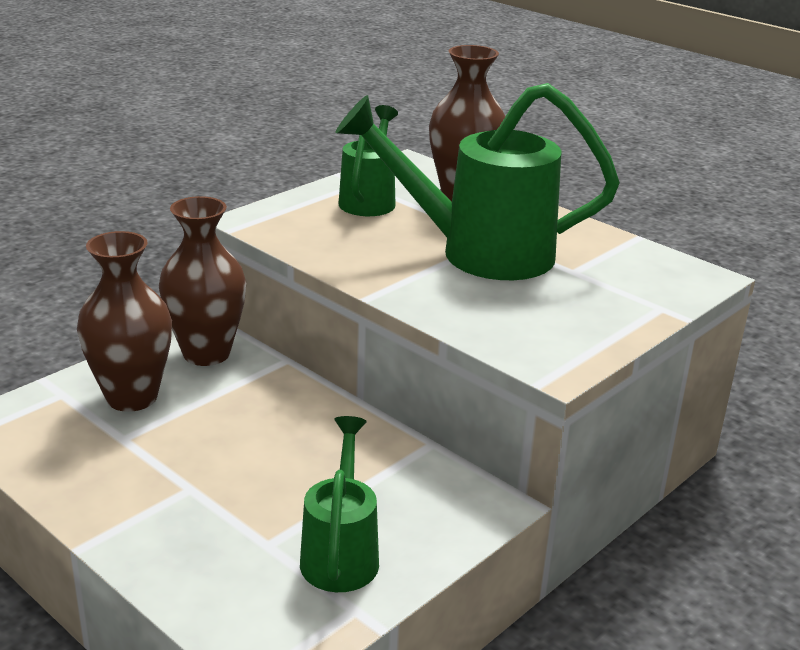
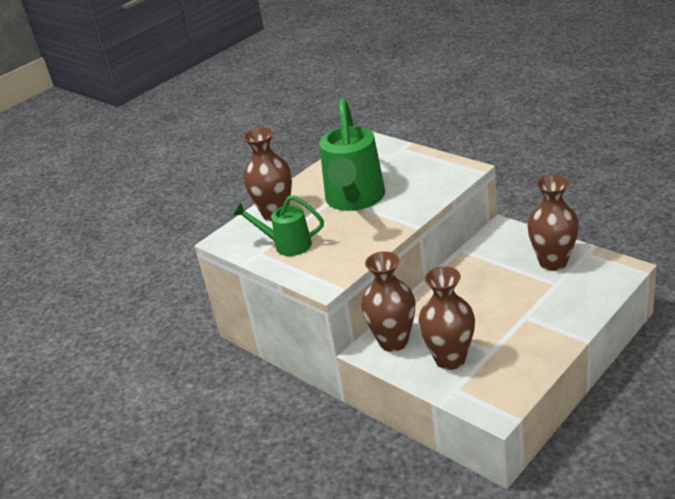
camera: 85 degrees left, 5 degrees up
(341, 552) = (553, 262): green watering can -> brown vase

